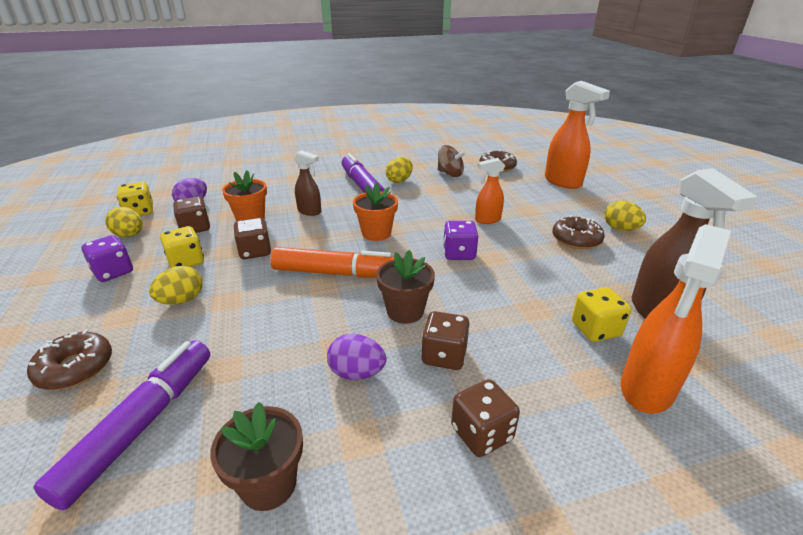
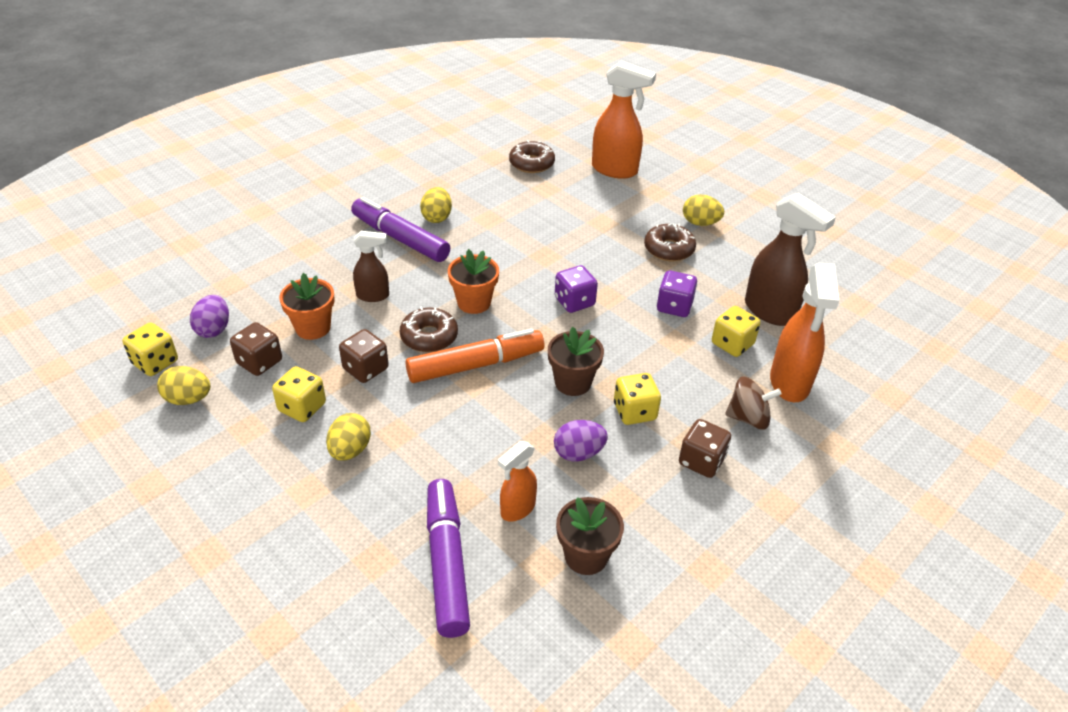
camera: 30 degrees left, 10 degrees up
(75, 368) = (327, 549): brown donut -> brown donut (429, 337)
(113, 272) = (232, 448): purple dice -> purple dice (674, 306)
(444, 356) = (634, 412): brown dice -> yellow dice
(450, 174) = (486, 189): brown spinning top -> brown spinning top (748, 418)
(487, 220) = (572, 249): orange spray bottle -> orange spray bottle (517, 509)

